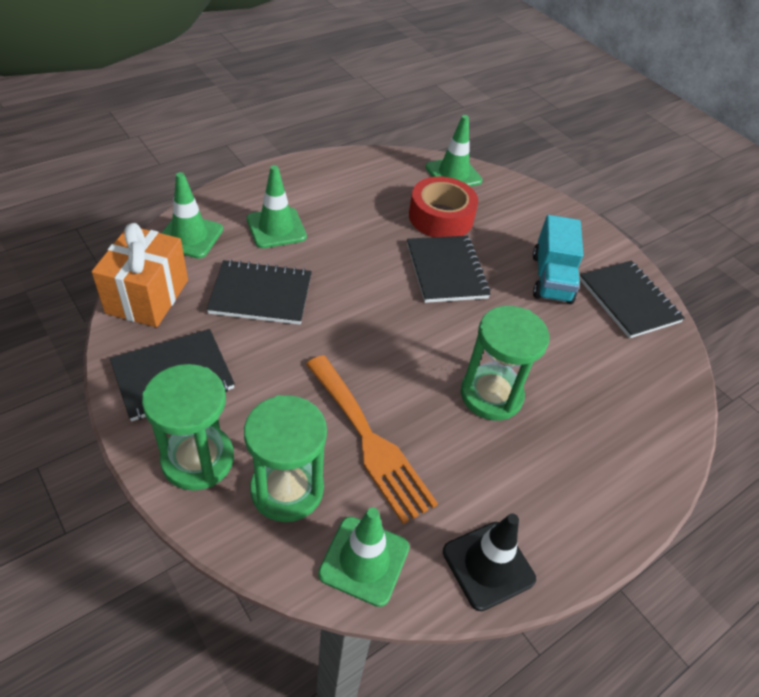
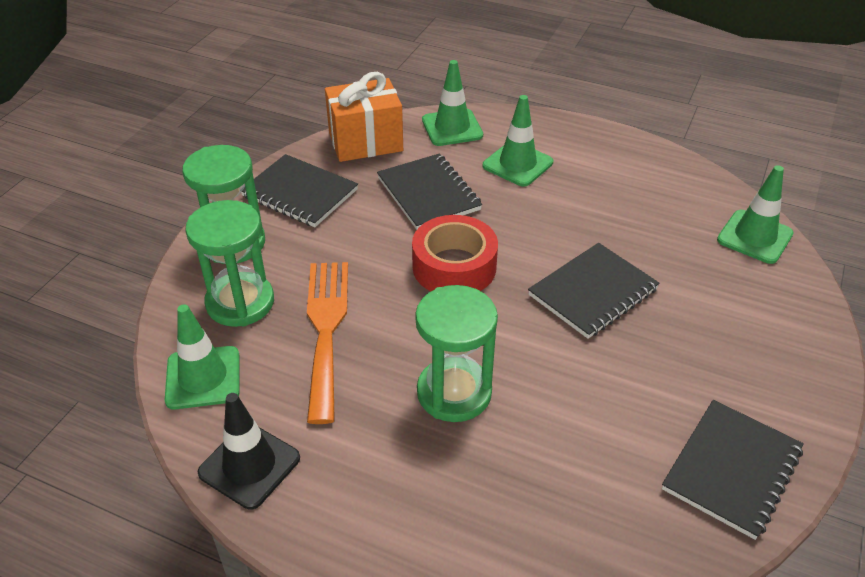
camera: 65 degrees right, 5 degrees down
(369, 441) = (326, 329): orange fork -> orange fork turned 150 degrees clockwise
(441, 217) = (670, 256): red tape -> red tape (454, 267)
(551, 278) = (683, 381): turquoise truck -> none

